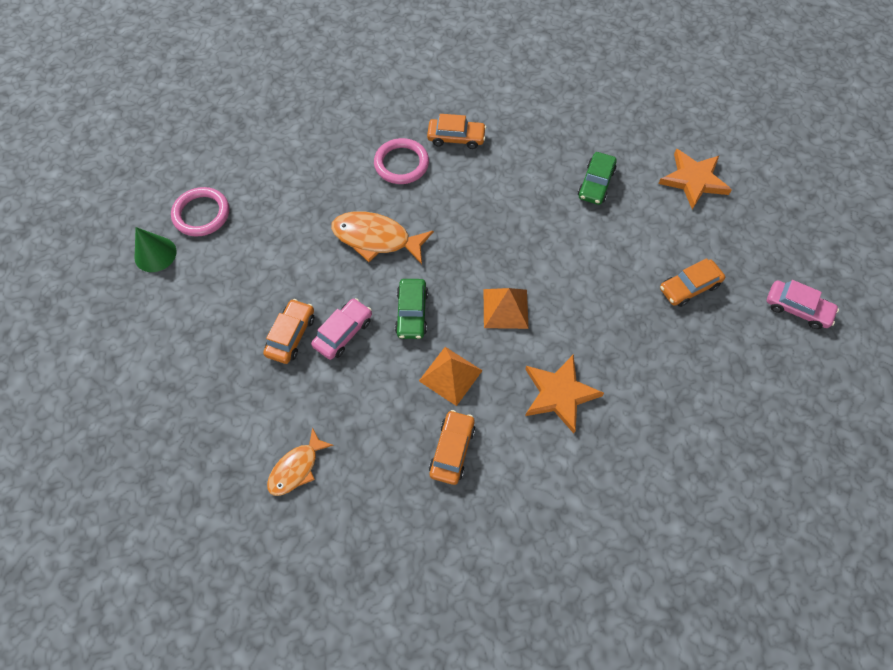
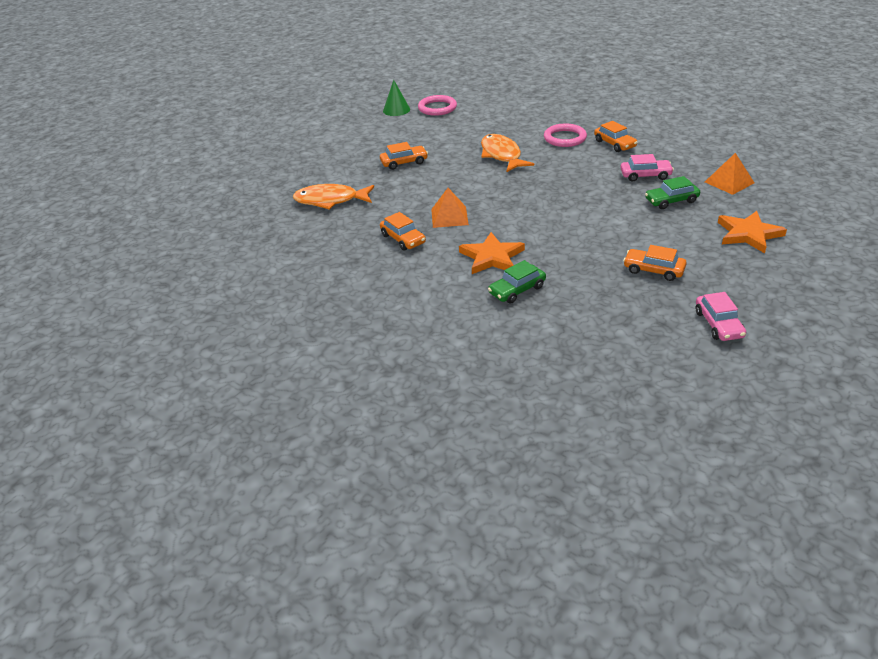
camera: 55 degrees right, 25 degrees down
(296, 468) = (330, 200): orange fish -> orange fish, size x1.57
(343, 333) = (427, 175): pink car -> pink car (645, 175)
(412, 313) = (471, 187): green car -> green car (517, 290)
(452, 450) = (403, 239): orange car -> orange car turned 75 degrees clockwise
(505, 308) = (522, 213): orange pyramid -> orange pyramid (729, 182)

